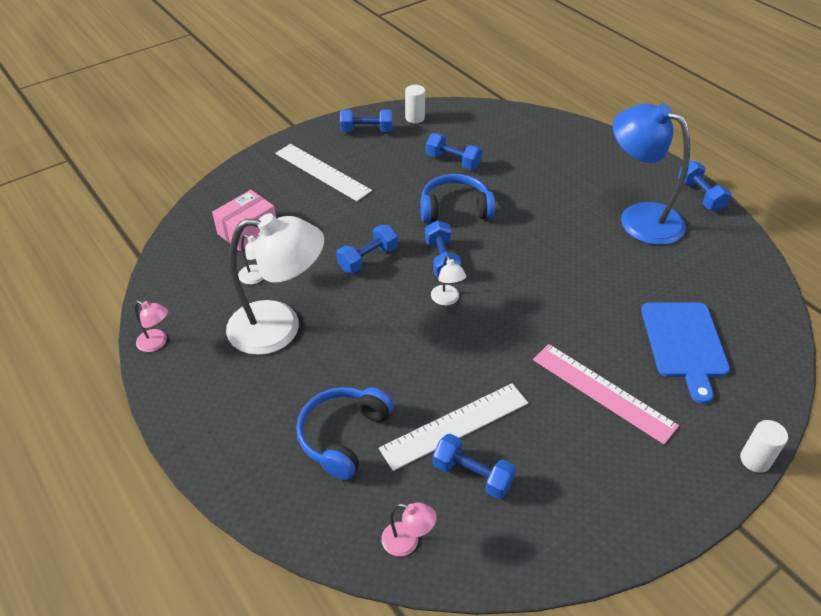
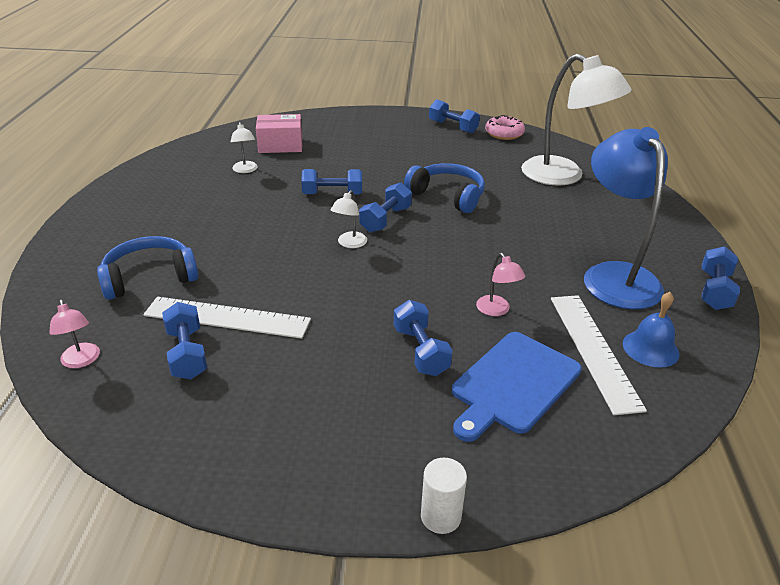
camera: 40 degrees right, 10 degrees down
(157, 343) = (136, 174): pink lamp -> pink lamp (496, 310)
(279, 328) = (213, 201): white lamp -> white lamp (563, 176)
(322, 172) = (382, 136): white ruler -> white ruler (594, 350)
(415, 118) = (504, 133): white cylinder -> pink donut
(453, 161) = (494, 169): blue dumbbell -> blue dumbbell (420, 351)
(603, 392) = (376, 370): pink ruler -> none
(717, 264) = (650, 348): none -> blue bell

